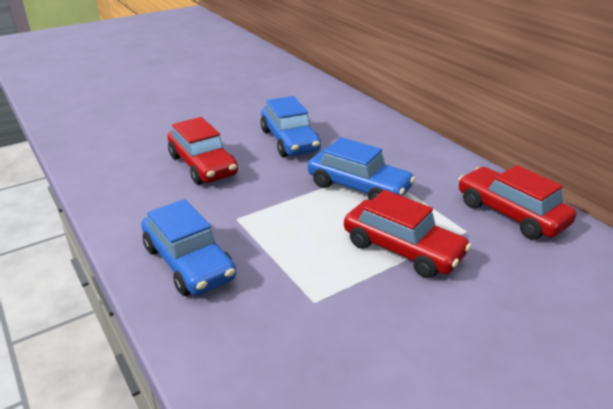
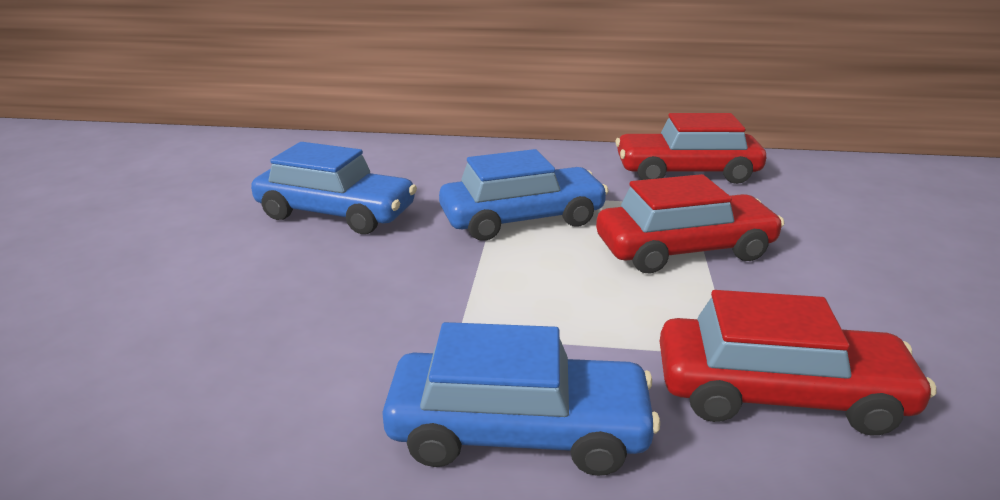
camera: 50 degrees left, 5 degrees down
(202, 165) = (264, 304): red car -> red car (779, 394)

